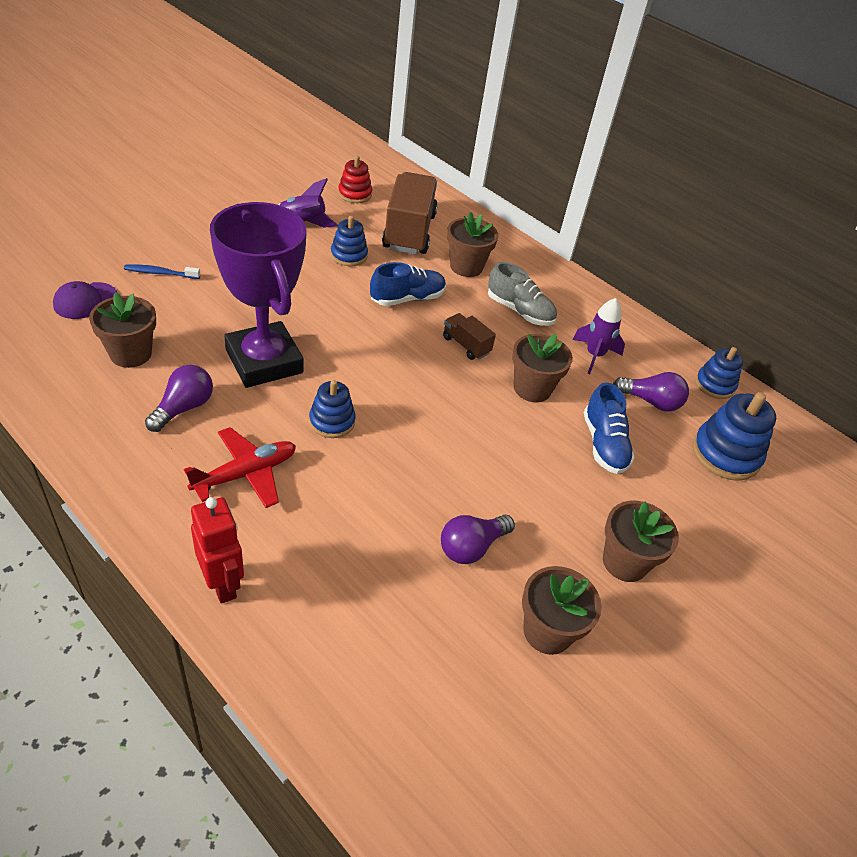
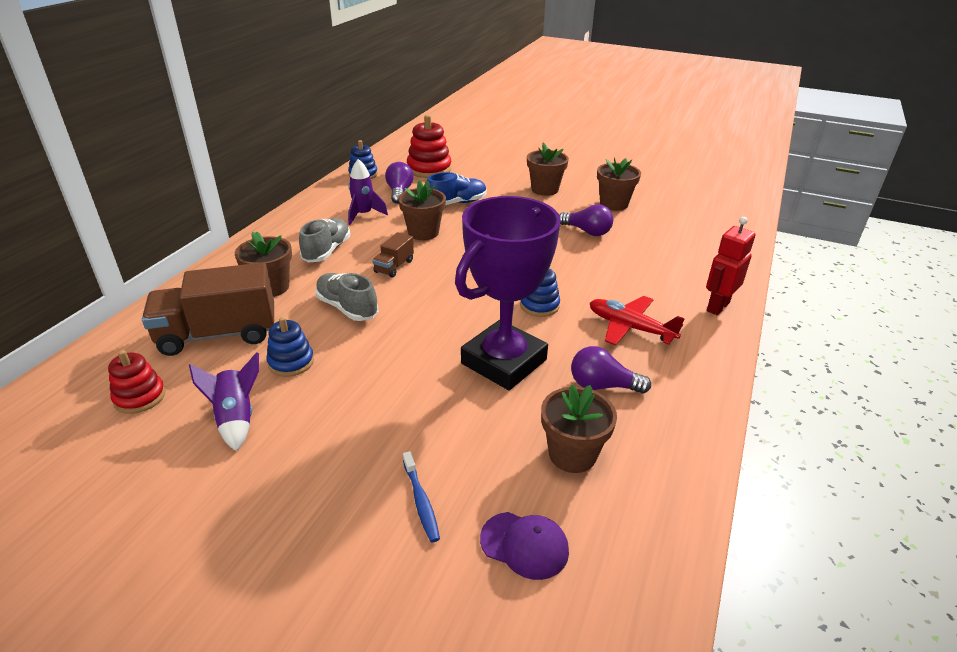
camera: 105 degrees left, 10 degrees down
(407, 298) = (347, 308): blue shoe -> grey shoe
(725, 454) = (429, 169): blue stacking toy -> red stacking toy

